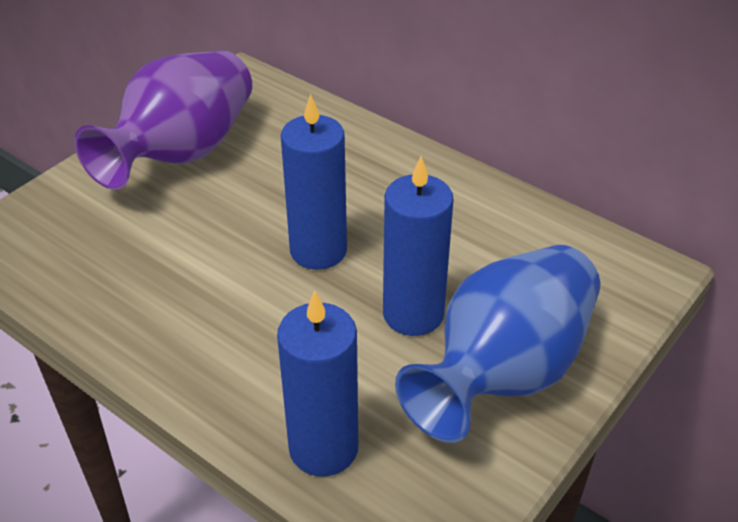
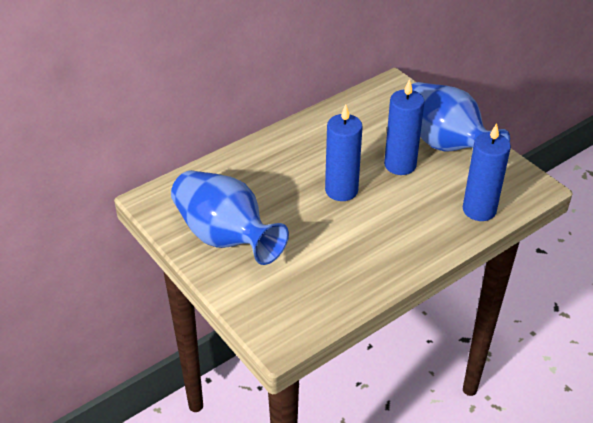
camera: 75 degrees left, 0 degrees up
(182, 152) = (225, 237): purple vase -> blue vase

